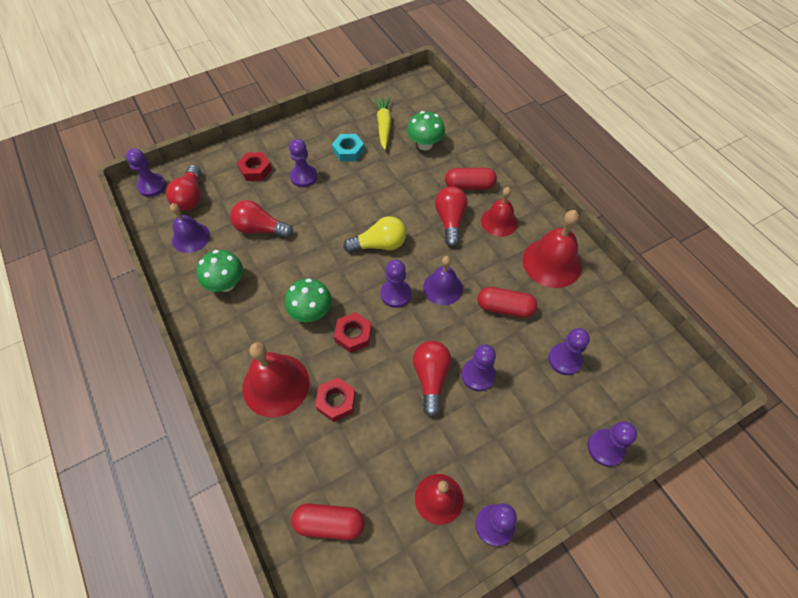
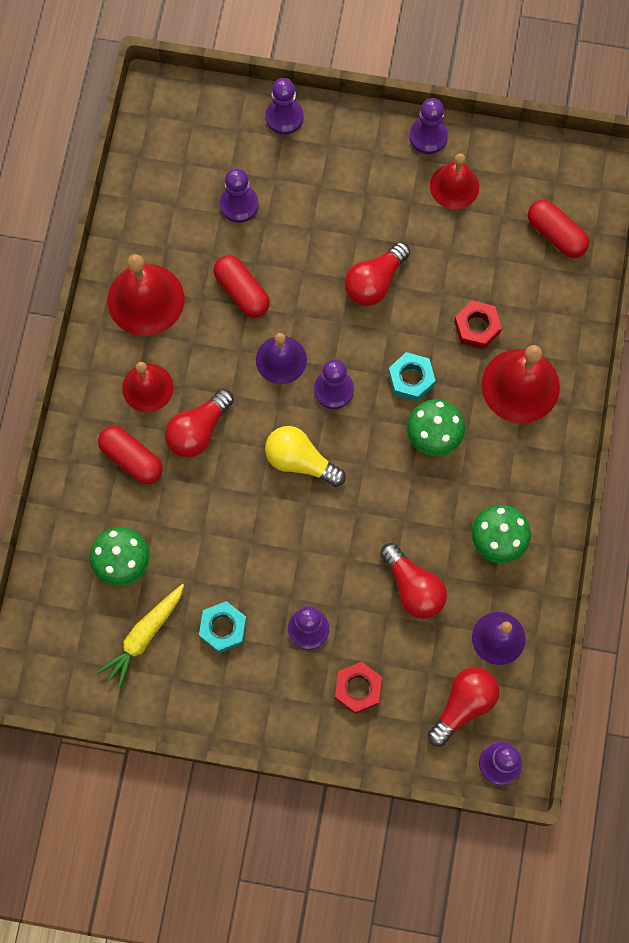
camera: 140 degrees left, 15 degrees up
(353, 335) = (411, 379): red nut -> turquoise nut
(478, 375) = (330, 252): purple pawn -> none

